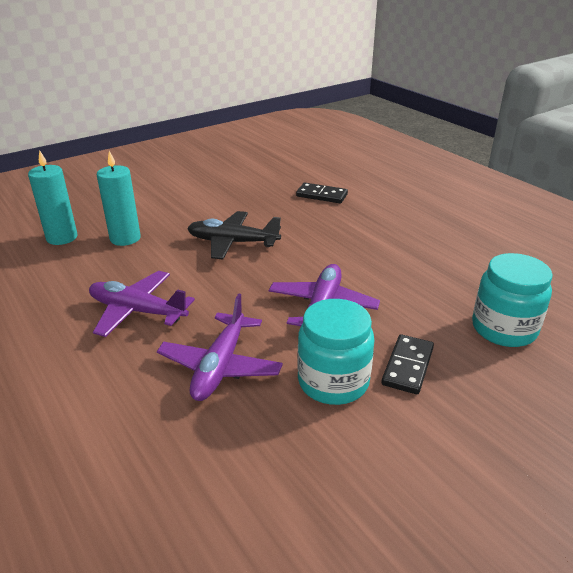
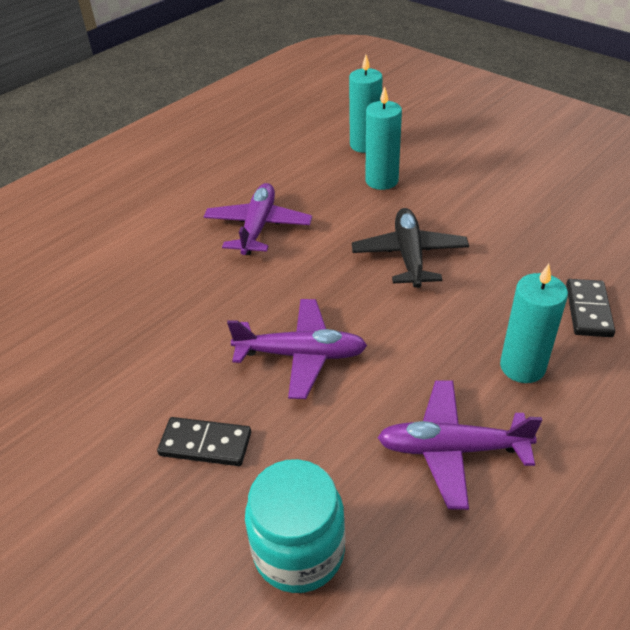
camera: 80 degrees right, 10 degrees up
(220, 366) = (187, 299): purple plane -> purple plane (452, 449)
(333, 381) = (174, 383): turquoise jar -> none
(362, 224) = (522, 367): none -> turquoise candle

